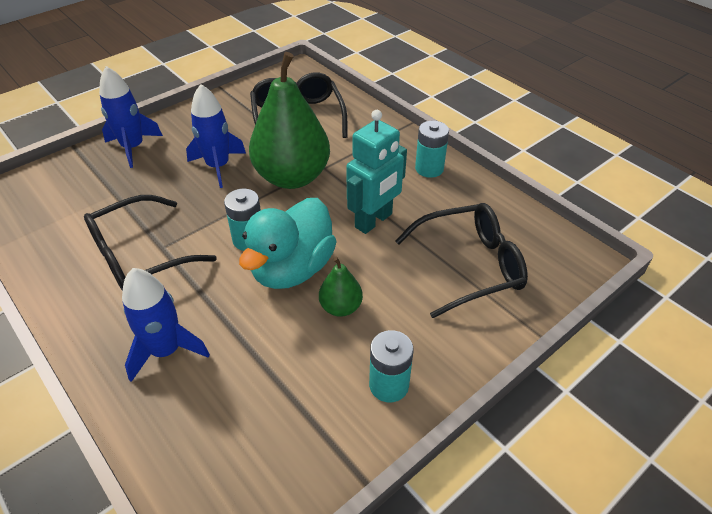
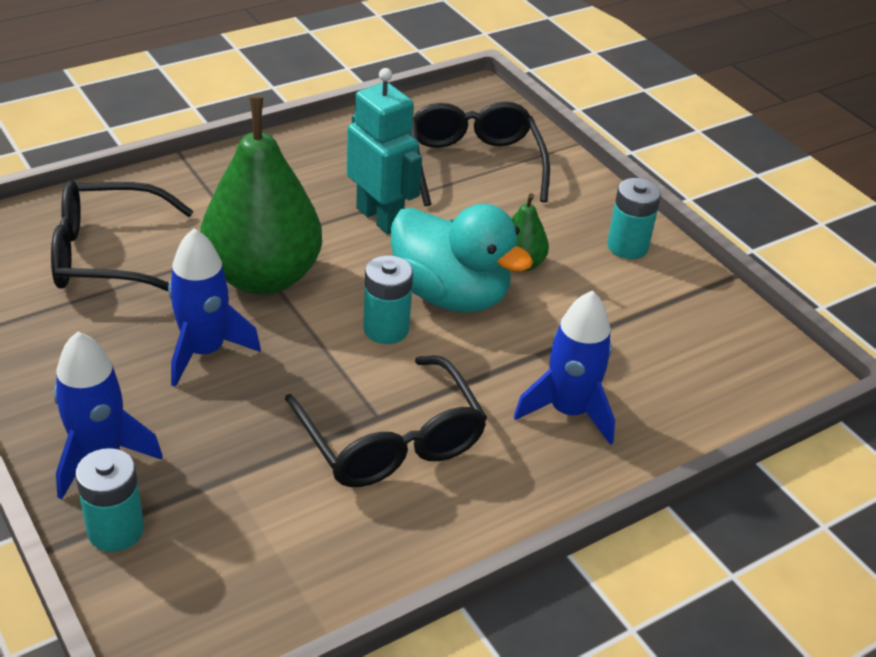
camera: 85 degrees left, 5 degrees down
(429, 168) = (292, 157): turquoise battery -> turquoise battery (116, 530)

